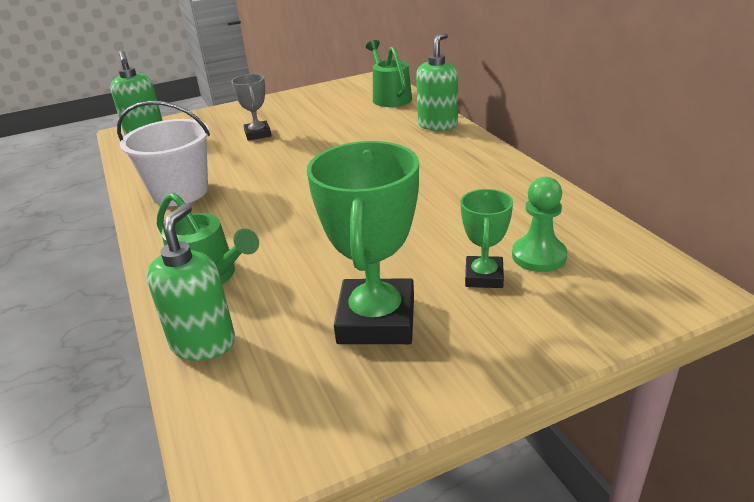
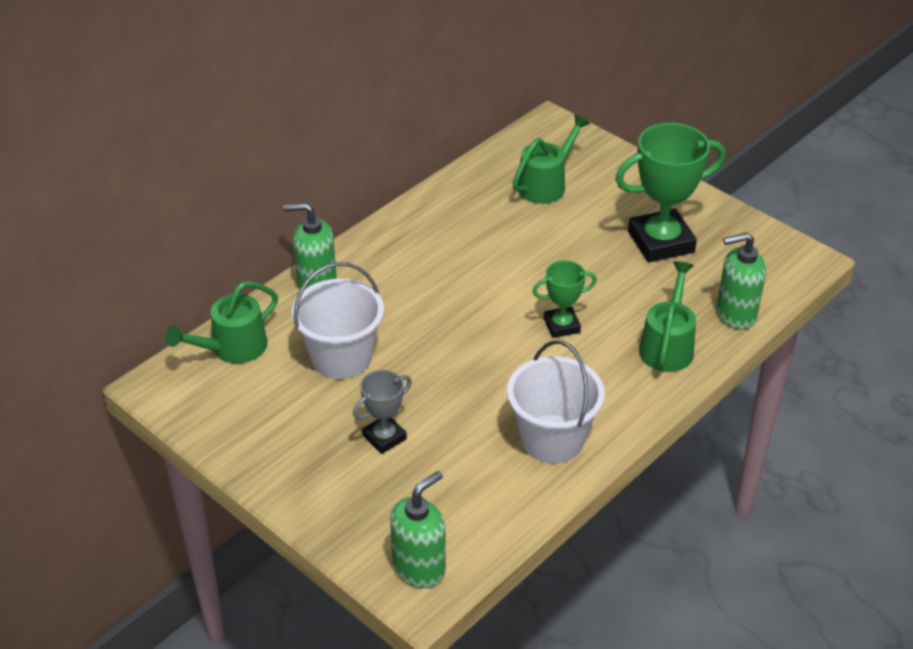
camera: 115 degrees left, 10 degrees up
(349, 127) = (341, 357): none -> white bucket
(484, 276) = (585, 205): green trophy -> green trophy (561, 325)
(539, 256) = (546, 184): green pawn -> green watering can

